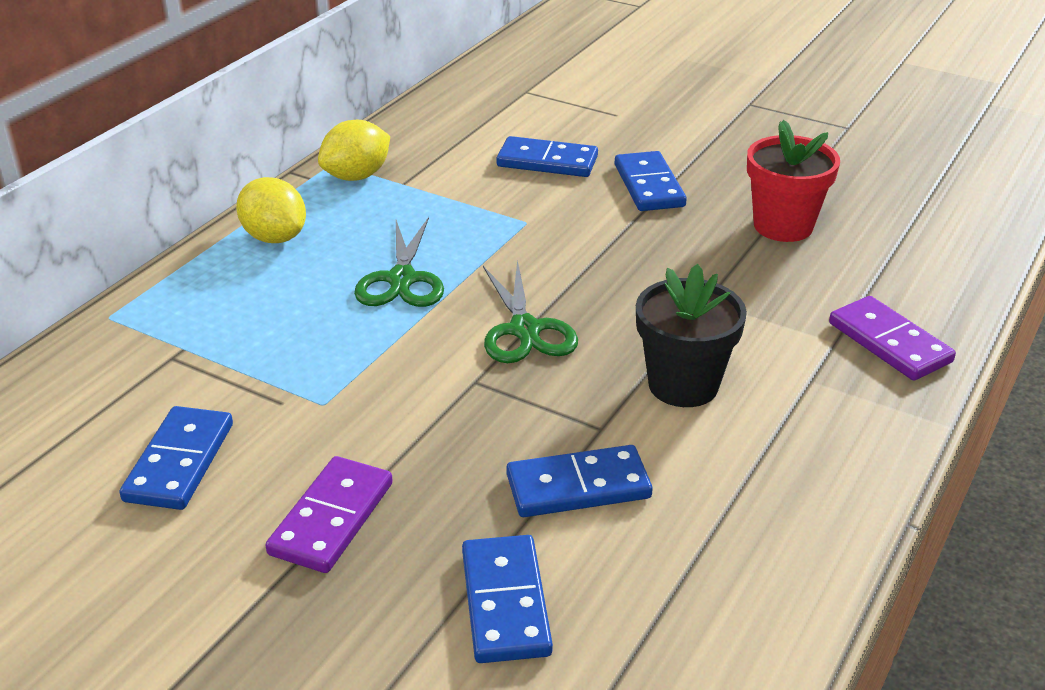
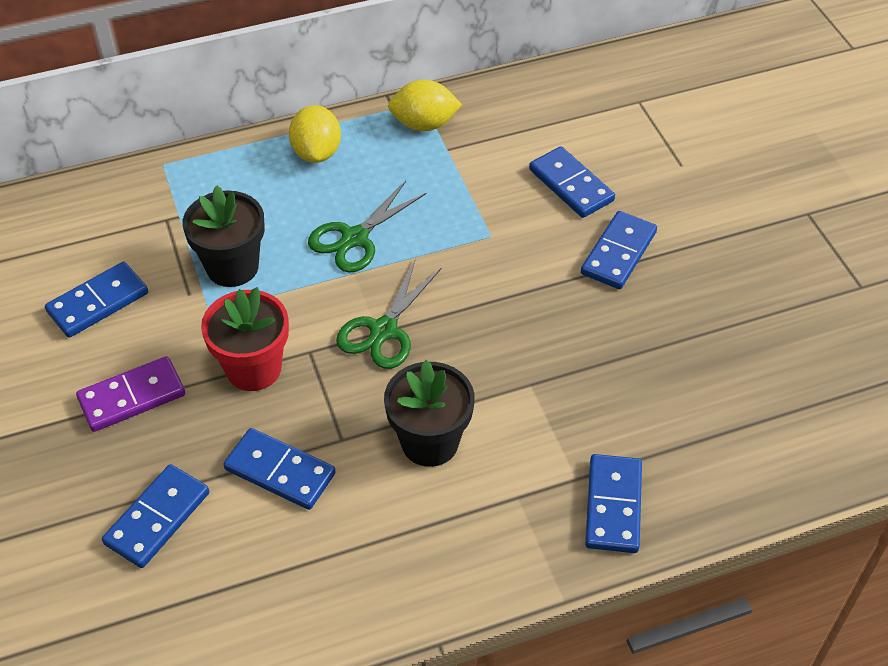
camera: 40 degrees right, 15 degrees up
(302, 358) = (232, 267): none -> black flower pot
(783, 226) = (672, 353): red flower pot -> red flower pot (253, 368)
(889, 342) = (613, 506): purple domino -> blue domino

